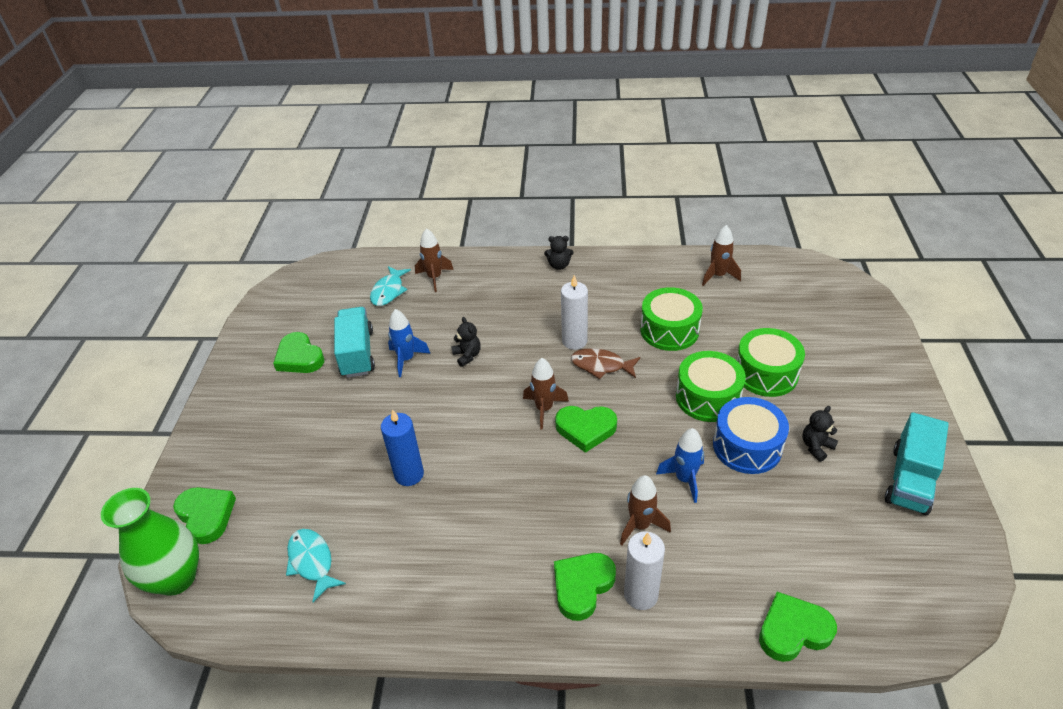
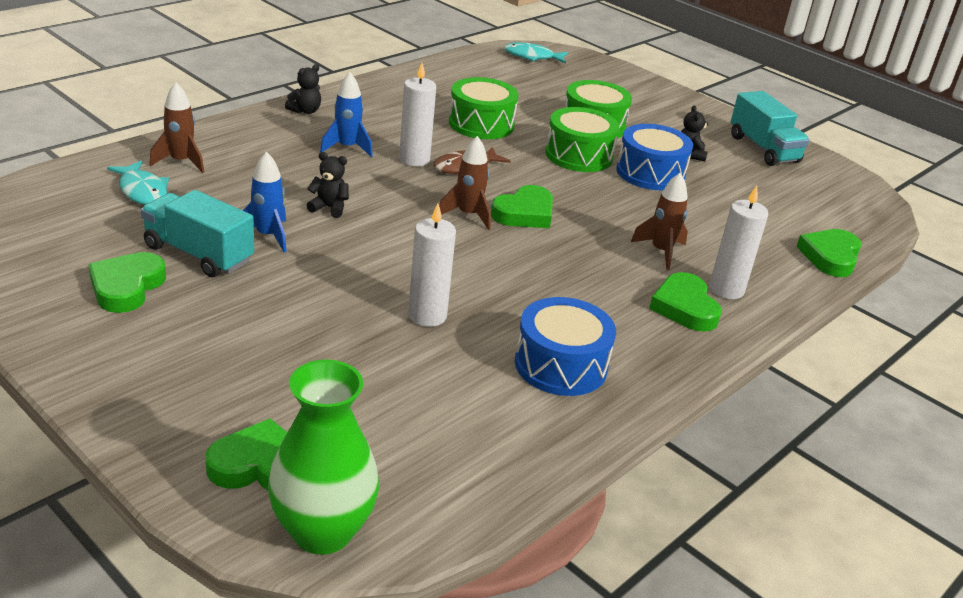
camera: 55 degrees left, 10 degrees down
(299, 357) = (126, 287): green heart -> green heart turned 105 degrees clockwise
(312, 562) = (448, 426): turquoise fish -> turquoise fish (532, 57)
(409, 474) = (427, 315): blue candle -> white candle
(430, 569) = (560, 365): none -> blue drum
(684, 479) = (643, 210): blue rocket -> blue rocket (347, 148)
(718, 276) = (460, 76): brown rocket -> none

